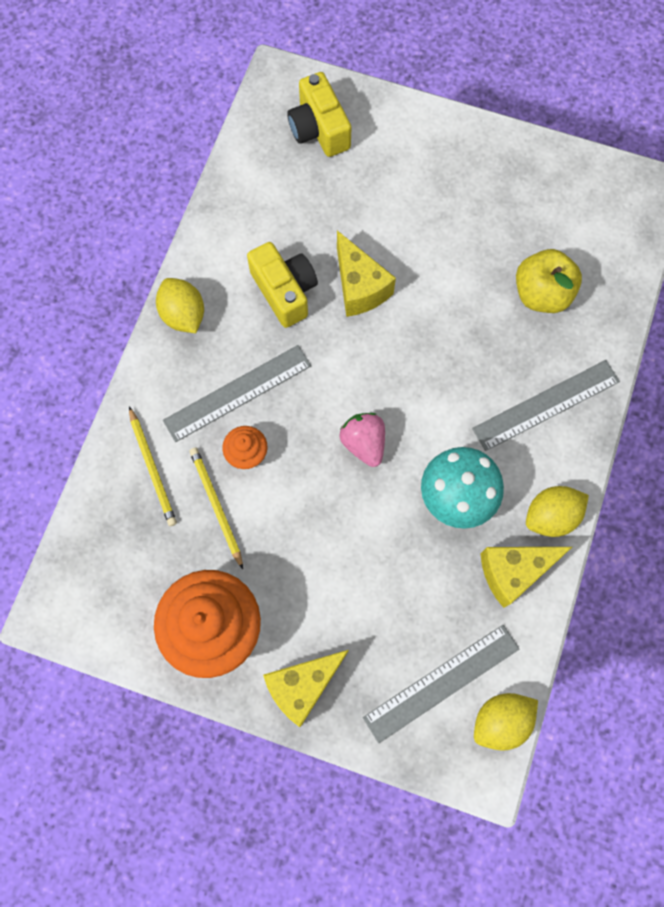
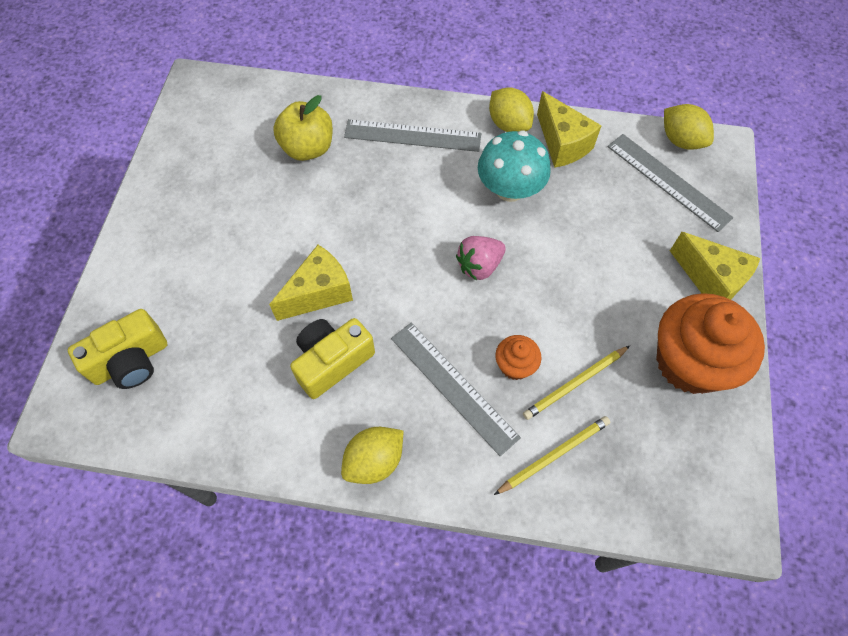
camera: 100 degrees left, 10 degrees down
(546, 405) = (412, 136): grey ruler -> grey ruler turned 45 degrees counterclockwise

